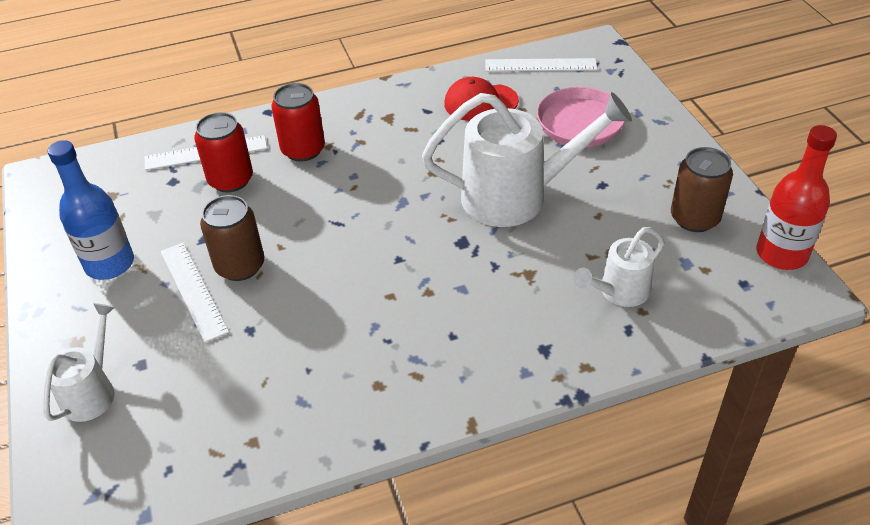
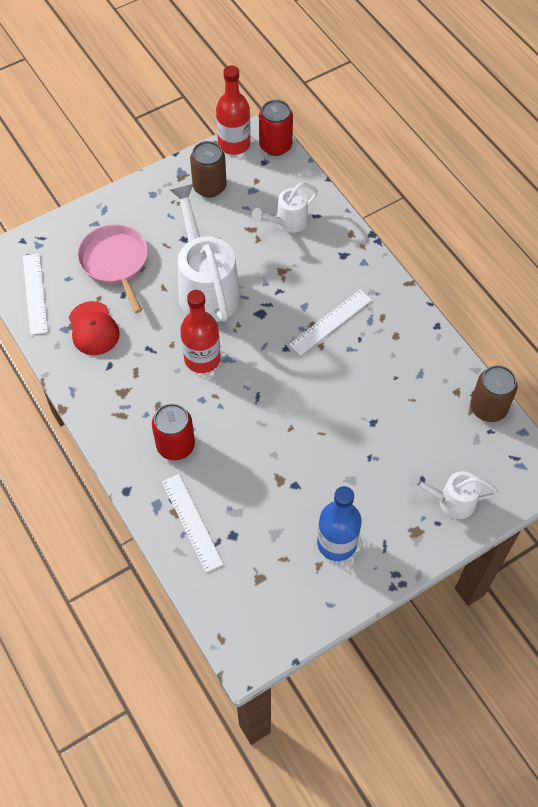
camera: 105 degrees left, 15 degrees up
(193, 290) = (348, 471): white ruler -> white ruler (330, 322)
(231, 180) = (223, 489): red can -> red can (275, 146)
(240, 266) = (316, 448): brown can -> brown can (488, 408)
(410, 182) = (202, 359): none -> red bottle
(618, 292) = (287, 222): white watering can -> white watering can turned 105 degrees clockwise

